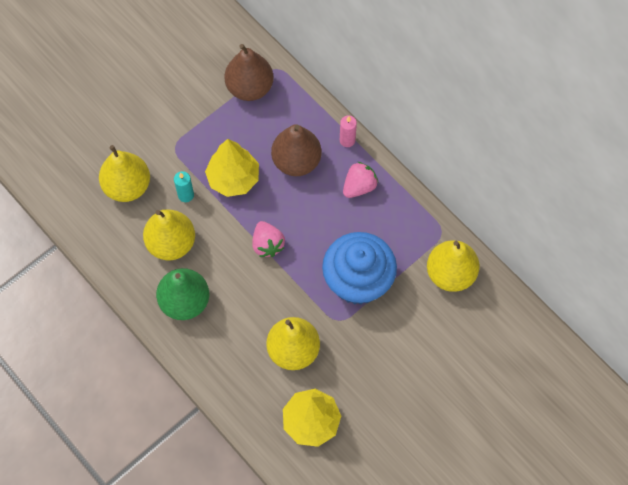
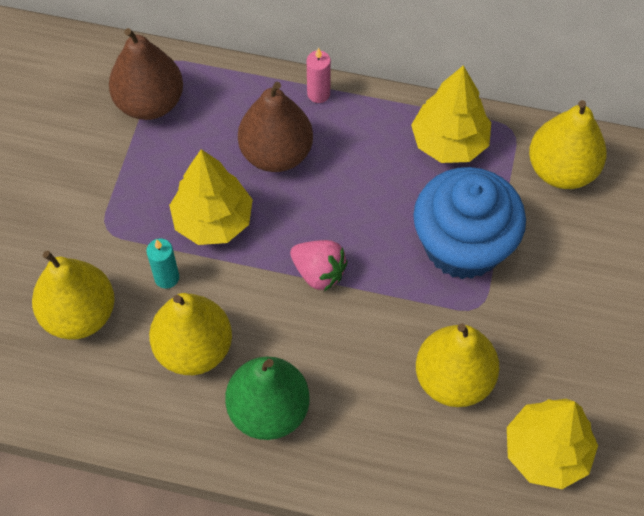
camera: 35 degrees left, 5 degrees down
(359, 186) = (375, 137): pink strawberry -> none
(399, 216) = (449, 142): none -> yellow tree

